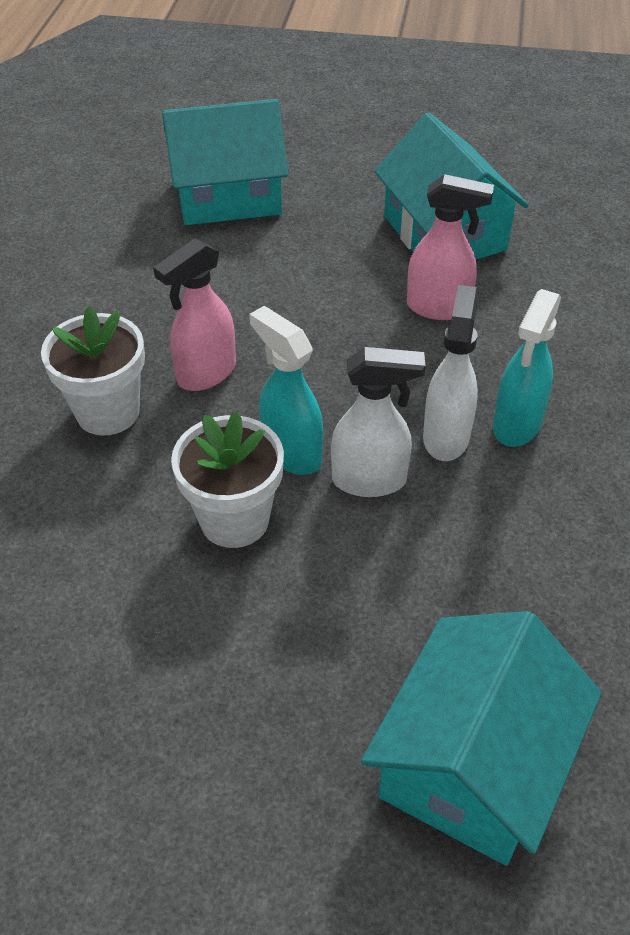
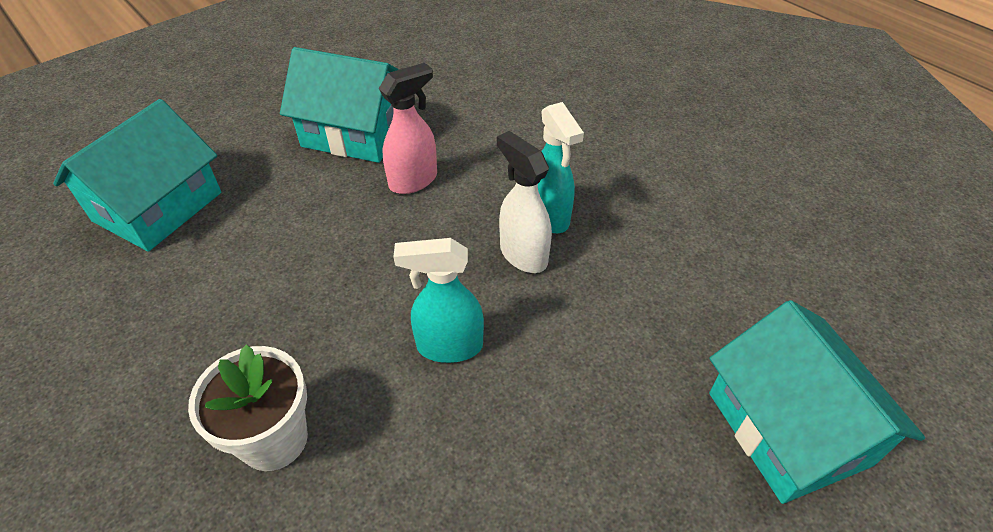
camera: 50 degrees left, 0 degrees up
(206, 374) = (315, 344): pink spray bottle -> none
(234, 520) = (474, 425): white flower pot -> none
(370, 480) = (519, 319): white spray bottle -> none

